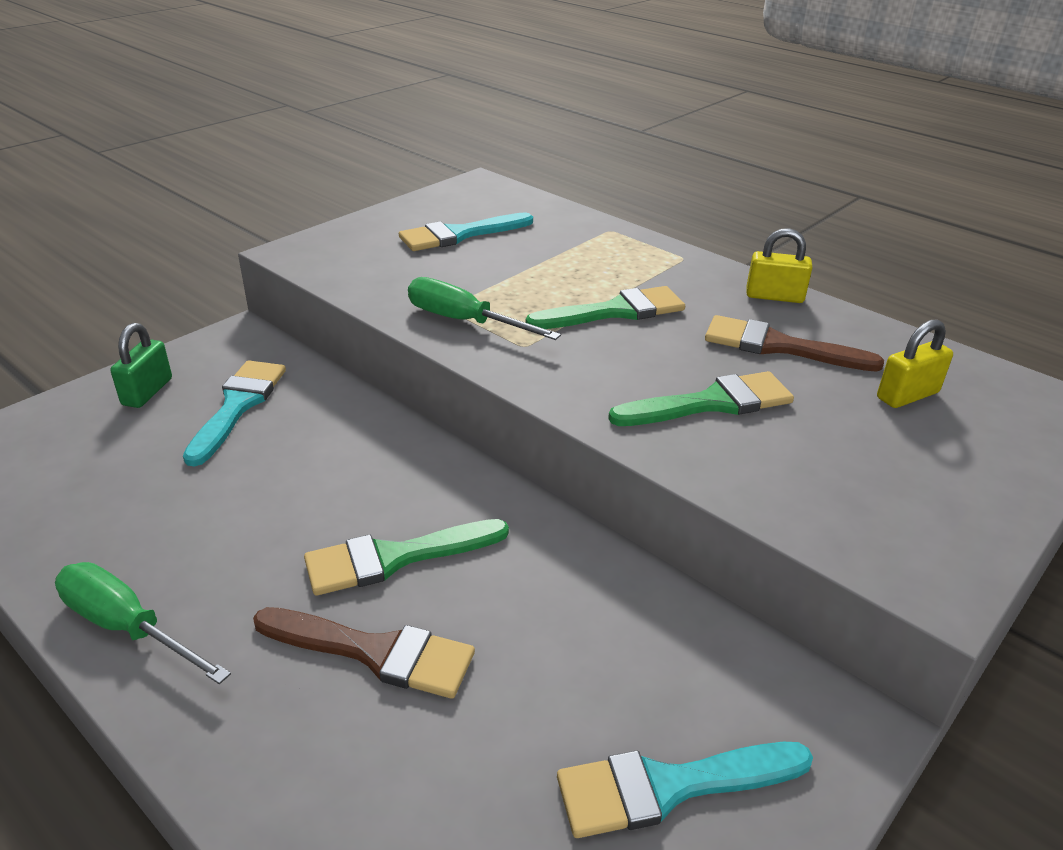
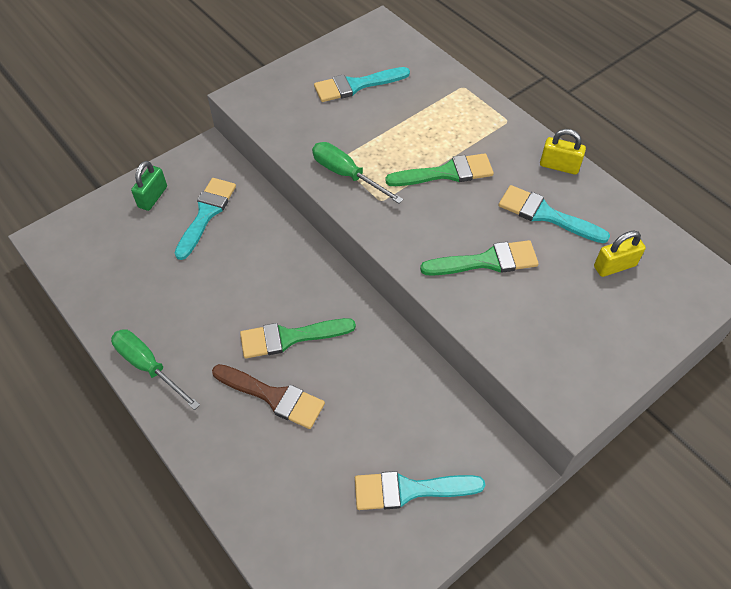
camera: 10 degrees right, 20 degrees up
(778, 346) = (545, 215): brown brush -> turquoise brush

